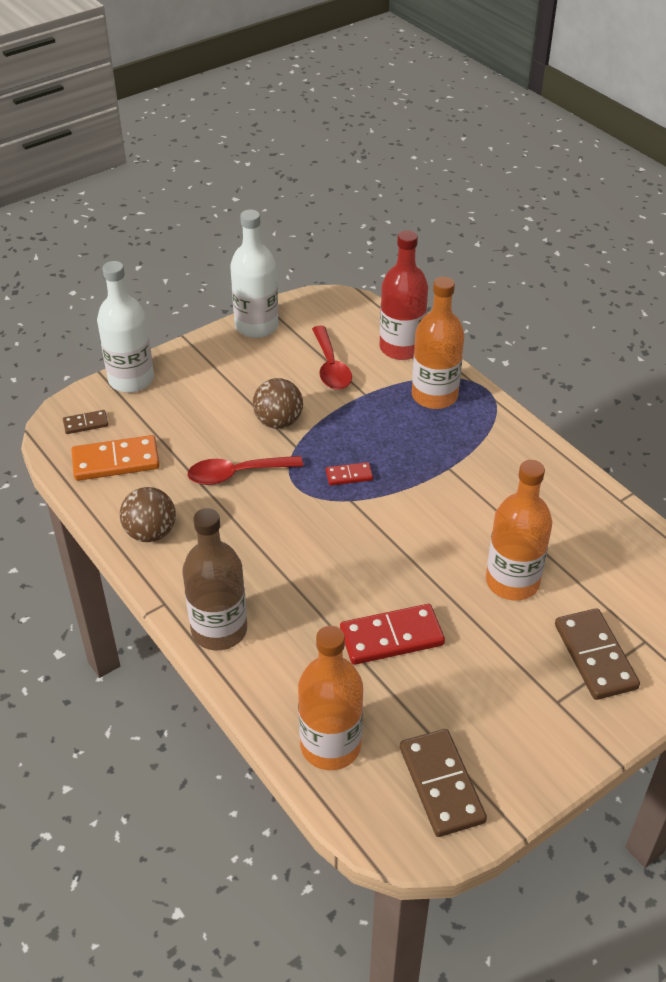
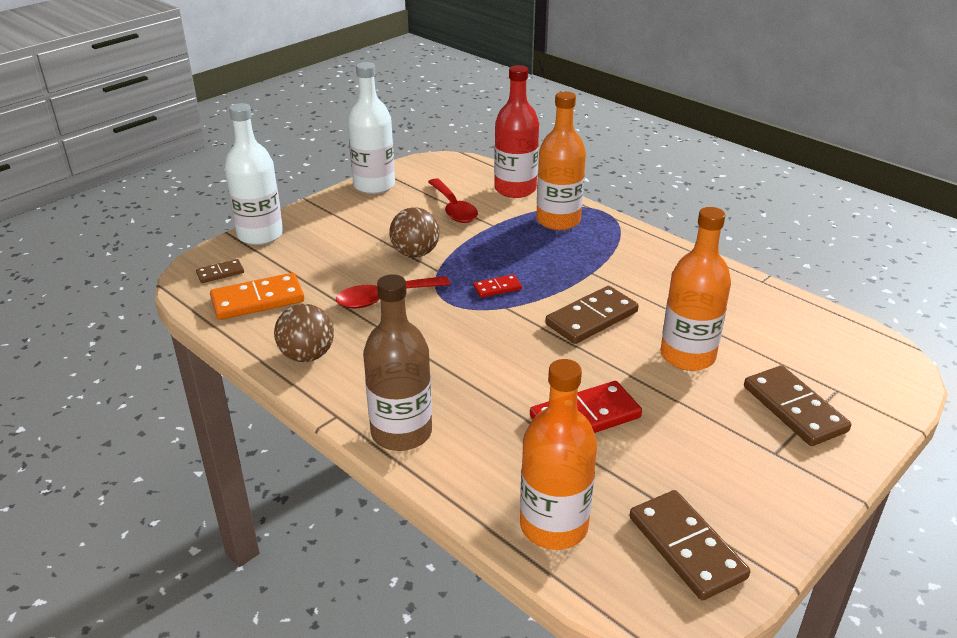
camera: 10 degrees left, 10 degrees down
(432, 524) = (592, 318): none -> brown domino

